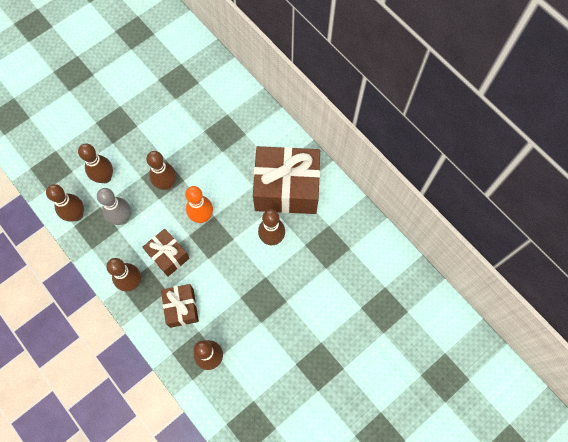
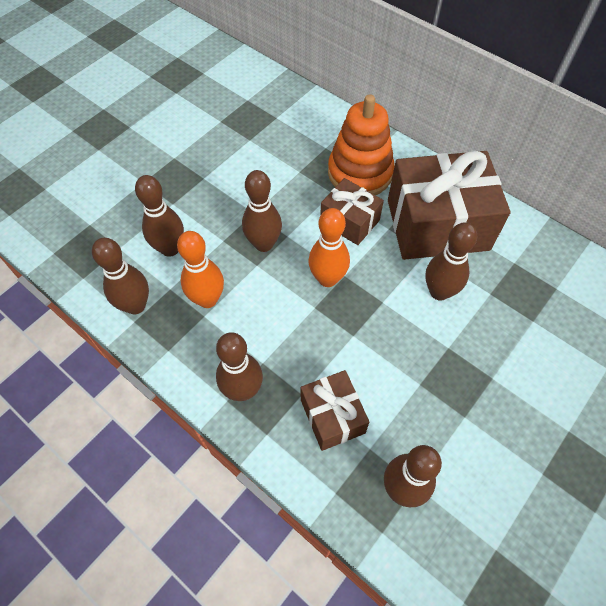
camera: 10 degrees left, 10 degrees down
(122, 218) = (207, 299): grey bowling pin -> orange bowling pin
(168, 255) = (290, 341): brown gift -> brown gift (350, 221)
(245, 139) = (360, 173): none -> orange stacking toy

